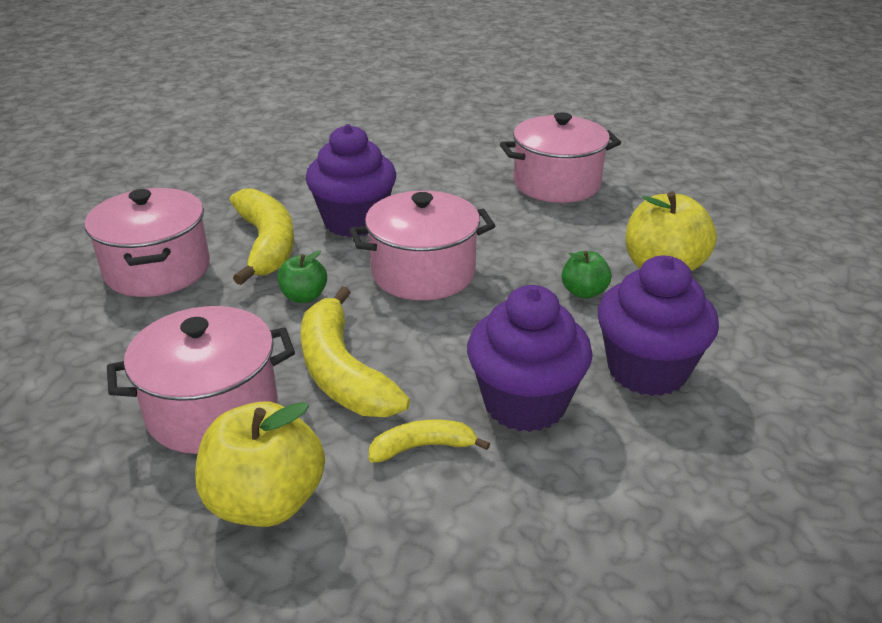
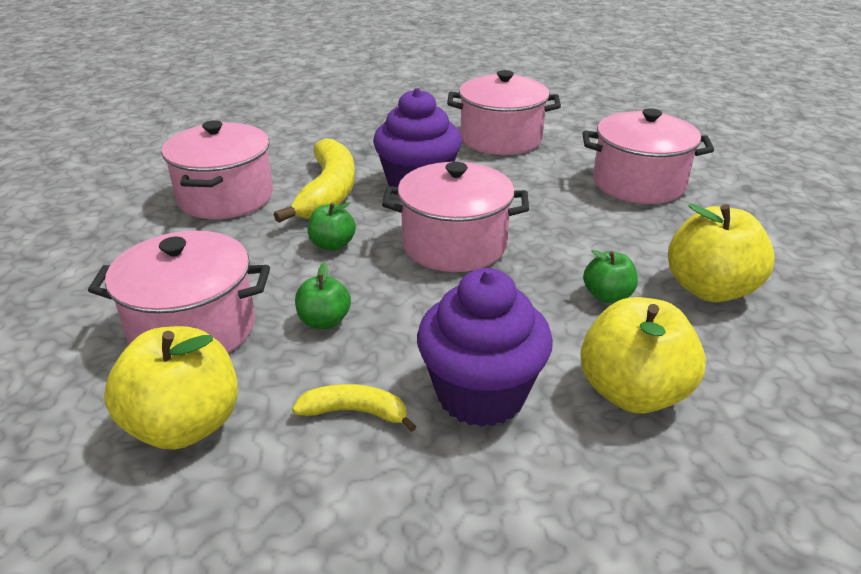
camera: 20 degrees right, 0 degrees up
(342, 372) = (324, 321): yellow banana -> green apple
(408, 160) = (501, 139): none -> pink pot
(647, 370) = (633, 392): purple cupcake -> yellow apple

